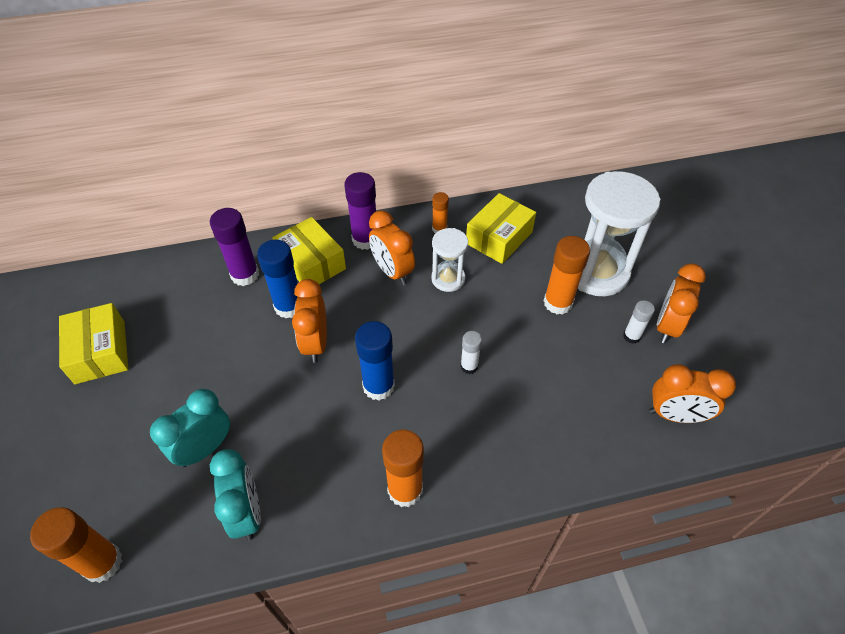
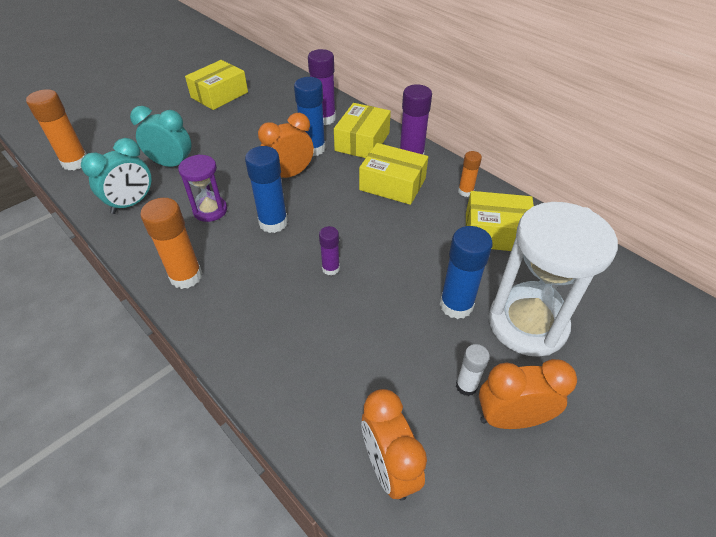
camera: 60 degrees right, 5 degrees down
(319, 435) = (210, 210): none -> purple hourglass
(392, 271) = (392, 184): orange clock -> yellow box
(448, 279) = (415, 218): white hourglass -> none
(469, 366) = (331, 268): white glue stick -> purple glue stick
(558, 303) = (456, 305): orange glue stick -> blue glue stick

